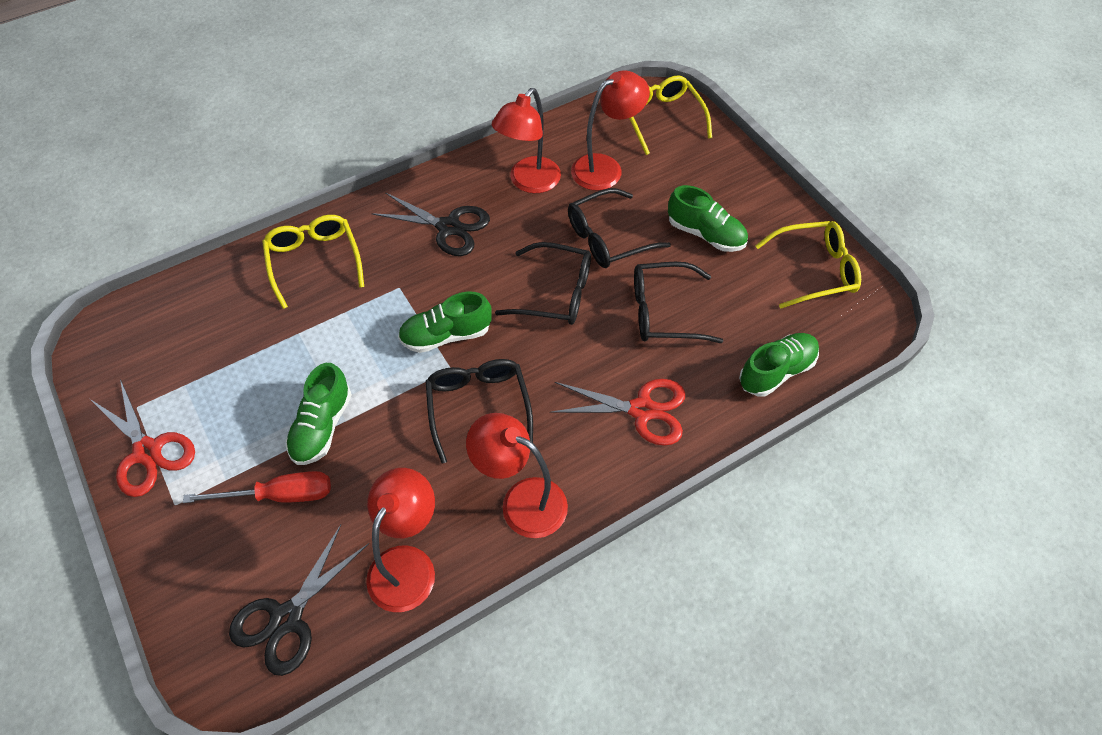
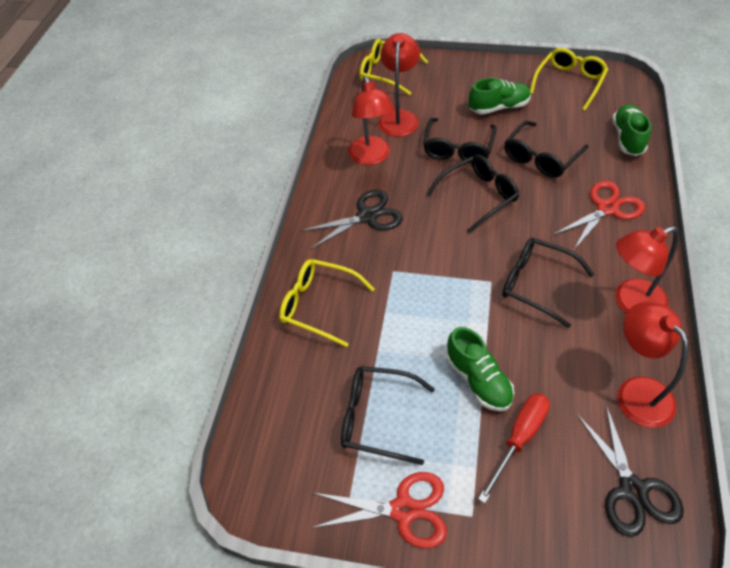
camera: 45 degrees left, 5 degrees down
(226, 377) = (377, 418): none -> black glasses
(446, 335) = (461, 268): green shoe -> none

